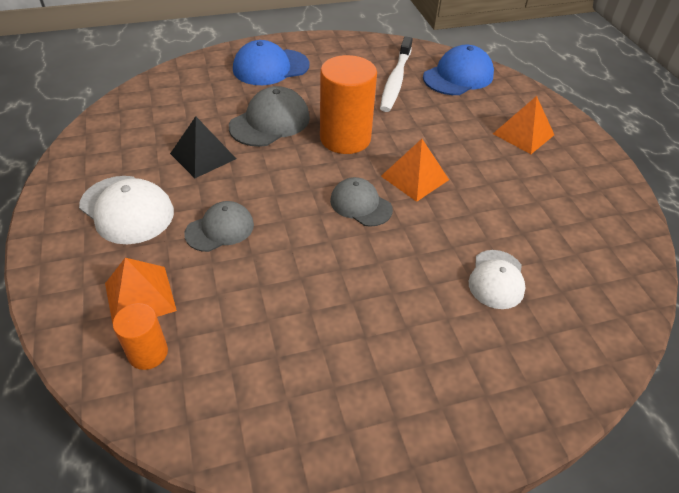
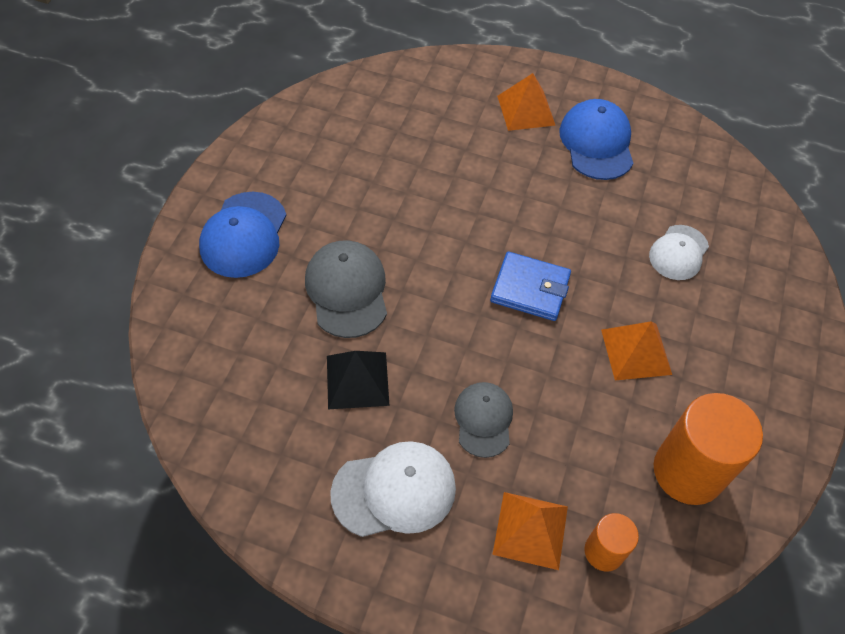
camera: 55 degrees left, 10 degrees up
(345, 138) = (426, 243): orange cylinder -> orange cylinder (688, 471)
(360, 205) = (530, 289): grey cap -> blue wallet
(395, 80) = (366, 145): white toothbrush -> none
(414, 178) = (524, 226): orange pyramid -> orange pyramid (636, 352)
(458, 76) = (402, 93): blue cap -> blue cap (596, 143)
(496, 279) = (678, 252): white cap -> white cap turned 75 degrees clockwise

